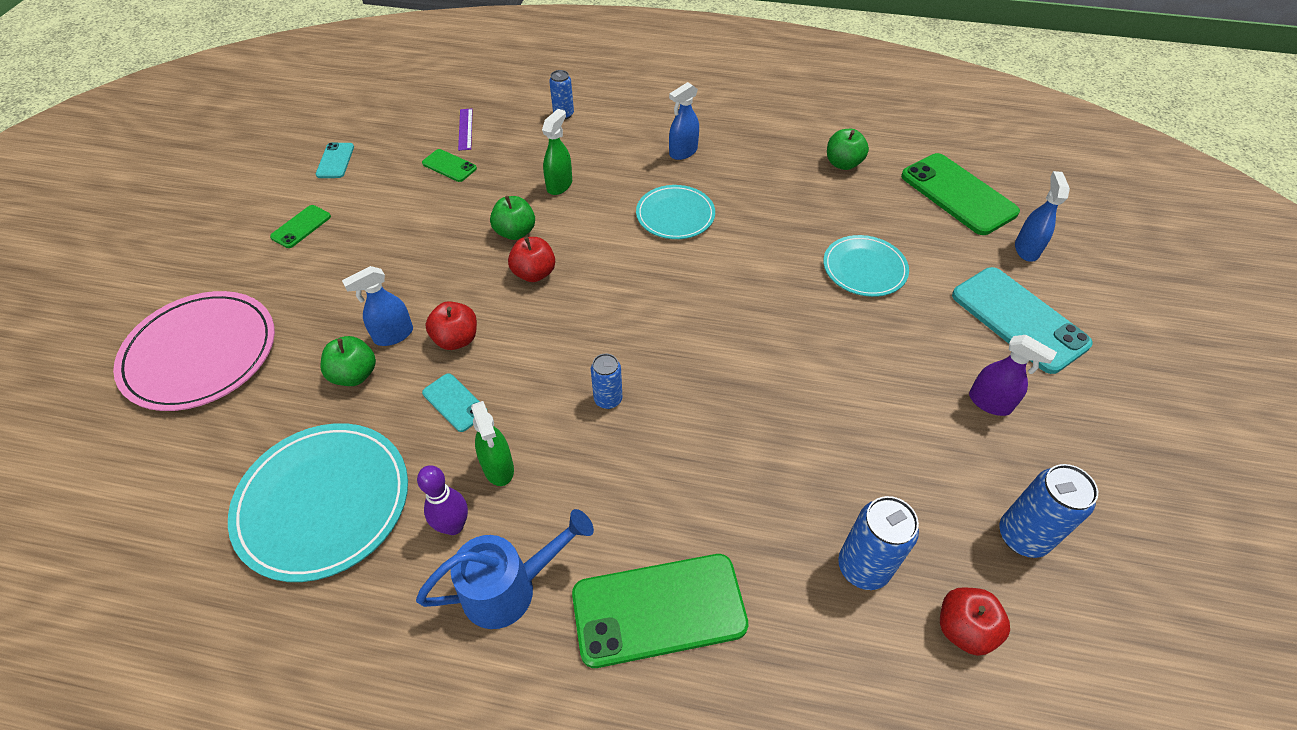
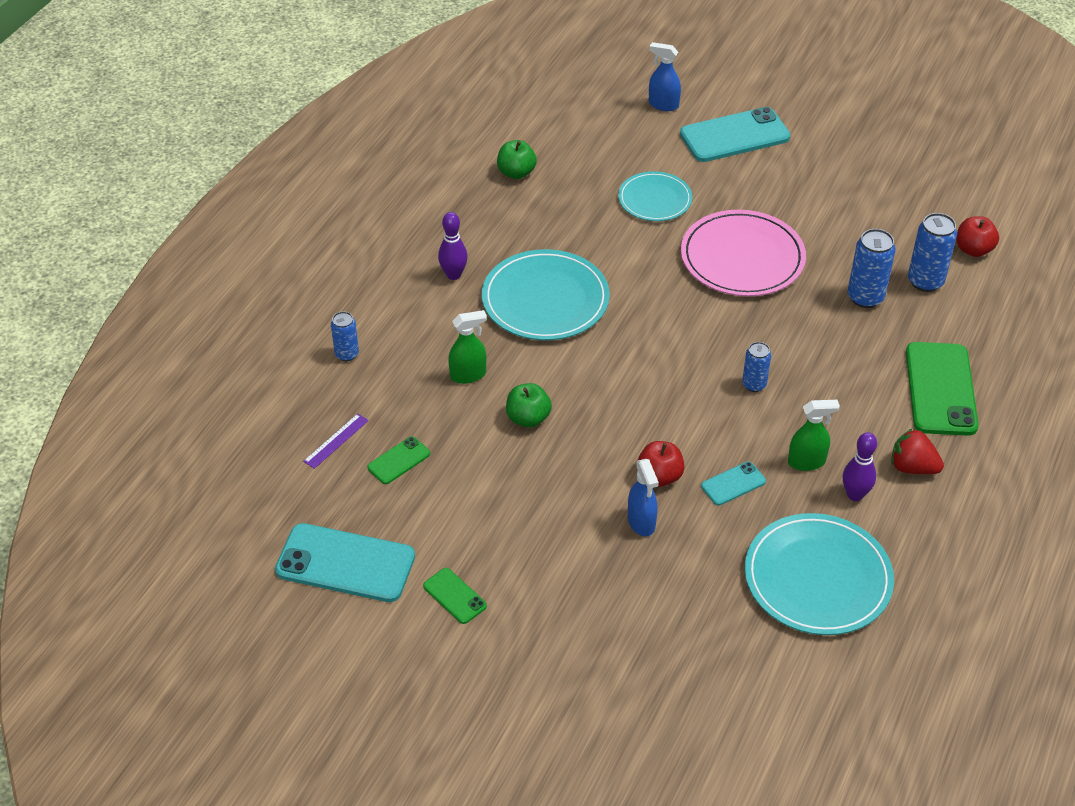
camera: 75 degrees left, 5 degrees down
(200, 353) = (622, 678): pink plate -> pink plate (742, 258)
(335, 161) = (345, 564): turquoise phone -> turquoise phone, size x2.04
(354, 375) = (683, 553): green apple -> none
(465, 129) = (336, 441): purple ruler -> purple ruler turned 60 degrees counterclockwise
(509, 588) = (912, 467): blue watering can -> red strawberry
(534, 273) = (591, 411): red apple -> none
(559, 185) = (468, 375): green spray bottle -> green spray bottle turned 120 degrees clockwise
(675, 215) = (545, 299): turquoise plate -> turquoise plate, size x1.62
(683, 152) = (453, 275): blue spray bottle -> purple bowling pin
(958, 194) = (585, 118): green phone -> none
(990, 403) = (807, 178): purple spray bottle -> none
(1022, 536) = (915, 202): blue can -> blue can (865, 297)

